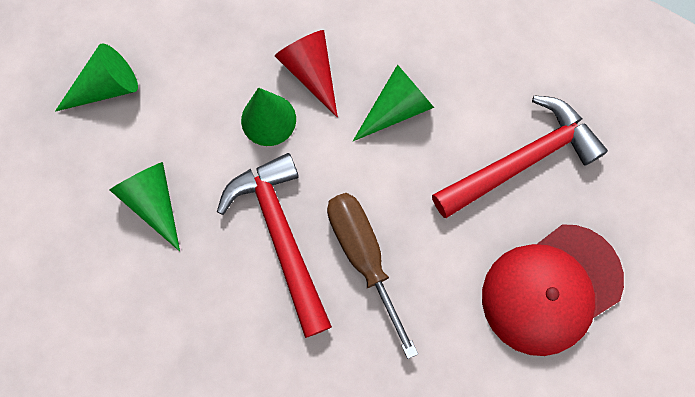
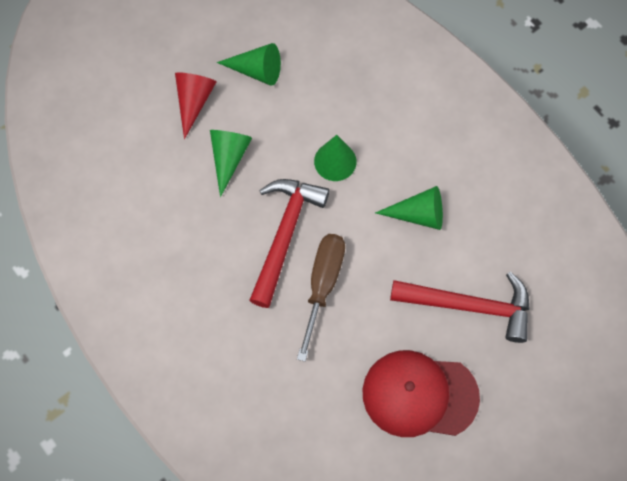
camera: 40 degrees right, 5 degrees down
(311, 72) = (385, 152): red cone -> red cone (194, 101)

